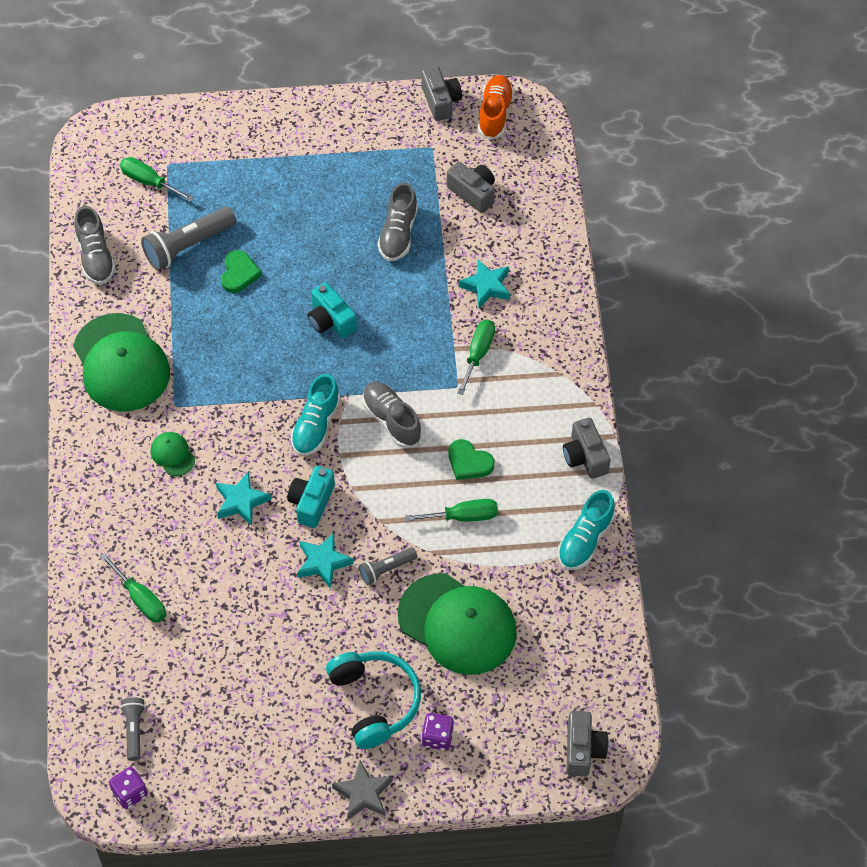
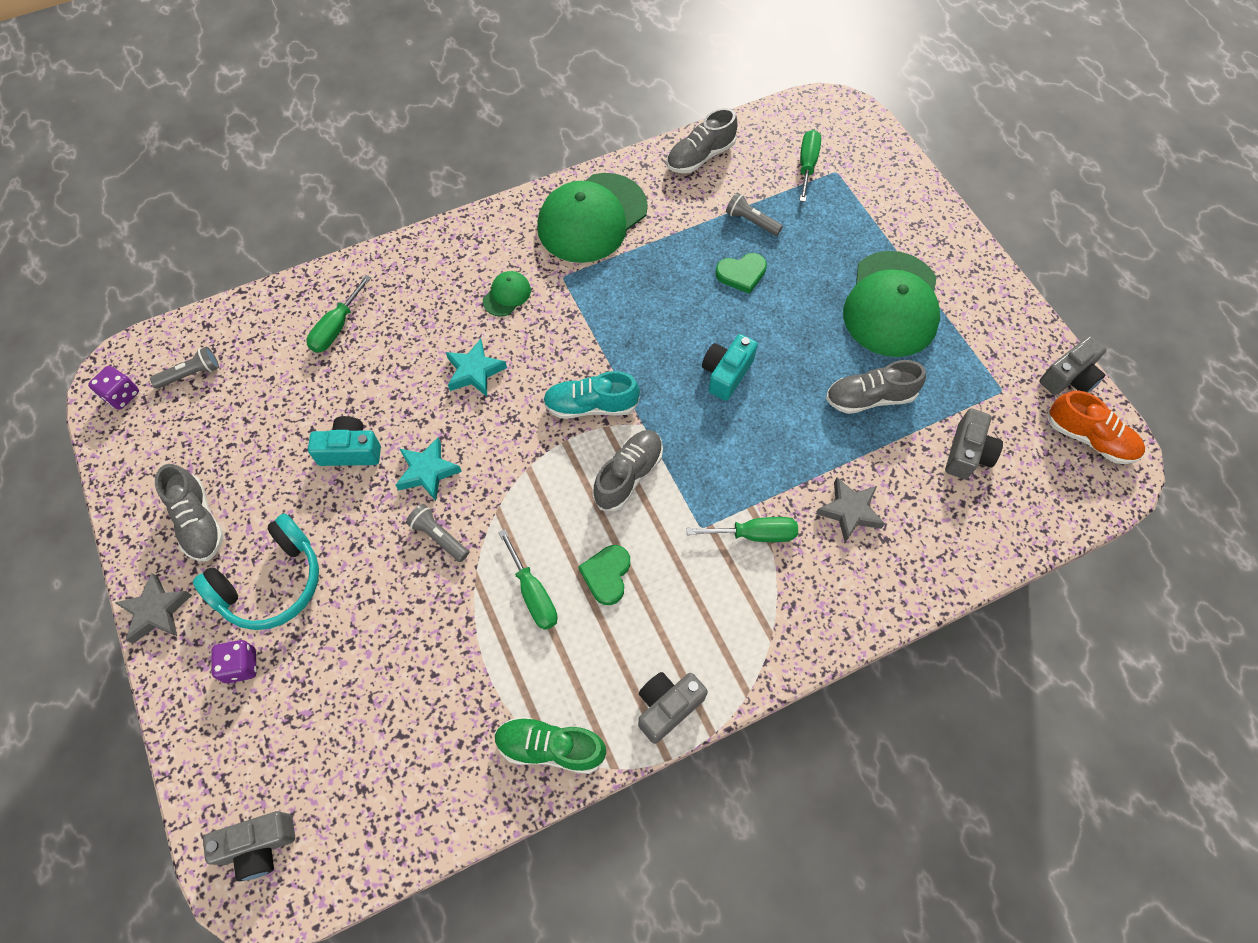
camera: 70 degrees right, 5 degrees up
(188, 246) = (751, 221): grey flashlight -> grey flashlight, size x0.56
(292, 748) = (198, 522): none -> grey shoe
(311, 502) = (496, 435): turquoise camera -> turquoise camera (350, 451)
(457, 624) = (391, 637): green cap -> green cap (892, 304)
(486, 286) = (850, 511): turquoise star -> grey star
(495, 114) = (1089, 438): orange shoe -> orange shoe turned 45 degrees clockwise
(585, 540) = (550, 747): turquoise shoe -> green shoe

